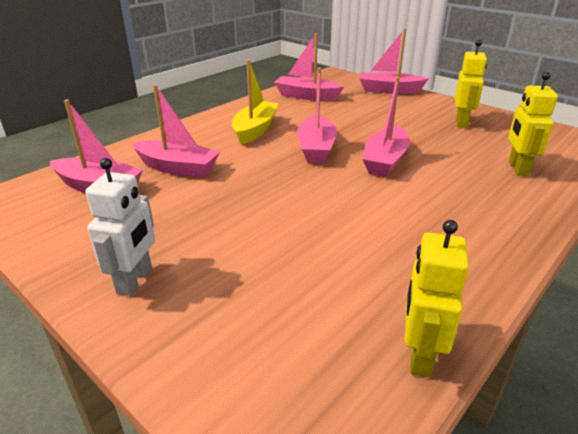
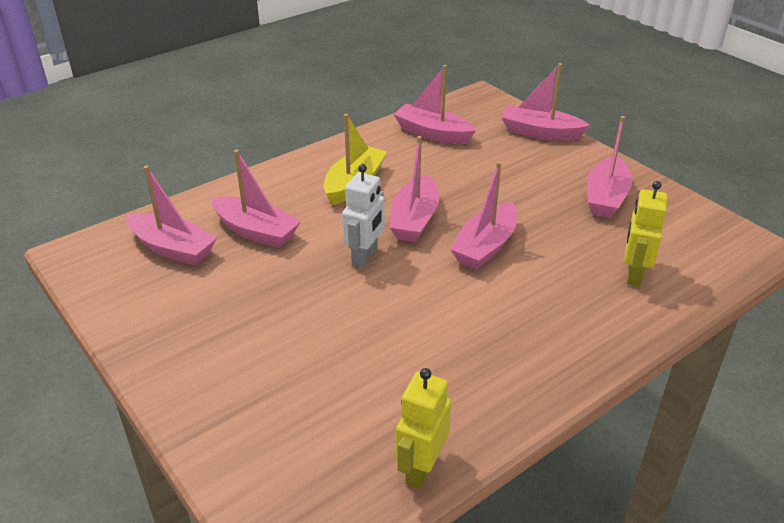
camera: 10 degrees right, 5 degrees up
(135, 280) = (192, 362): white robot -> white robot (365, 257)
(462, 122) = (605, 197): yellow robot -> pink boat

